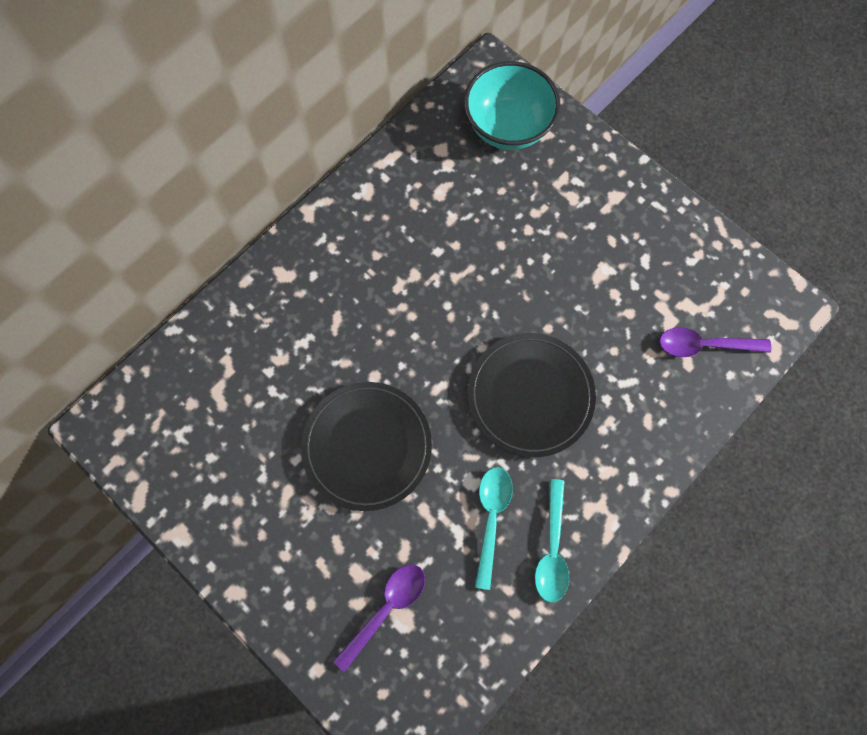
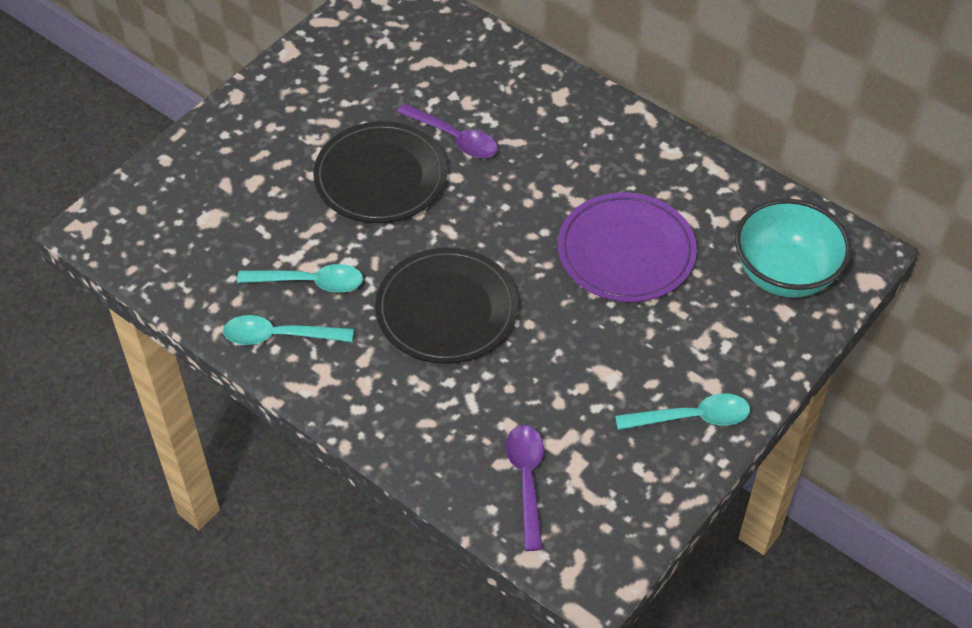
camera: 85 degrees right, 20 degrees down
(386, 609) = (219, 205): purple spoon -> purple spoon (454, 138)
(476, 242) = (626, 252): none -> purple plate
(645, 216) = (691, 417): none -> turquoise spoon

